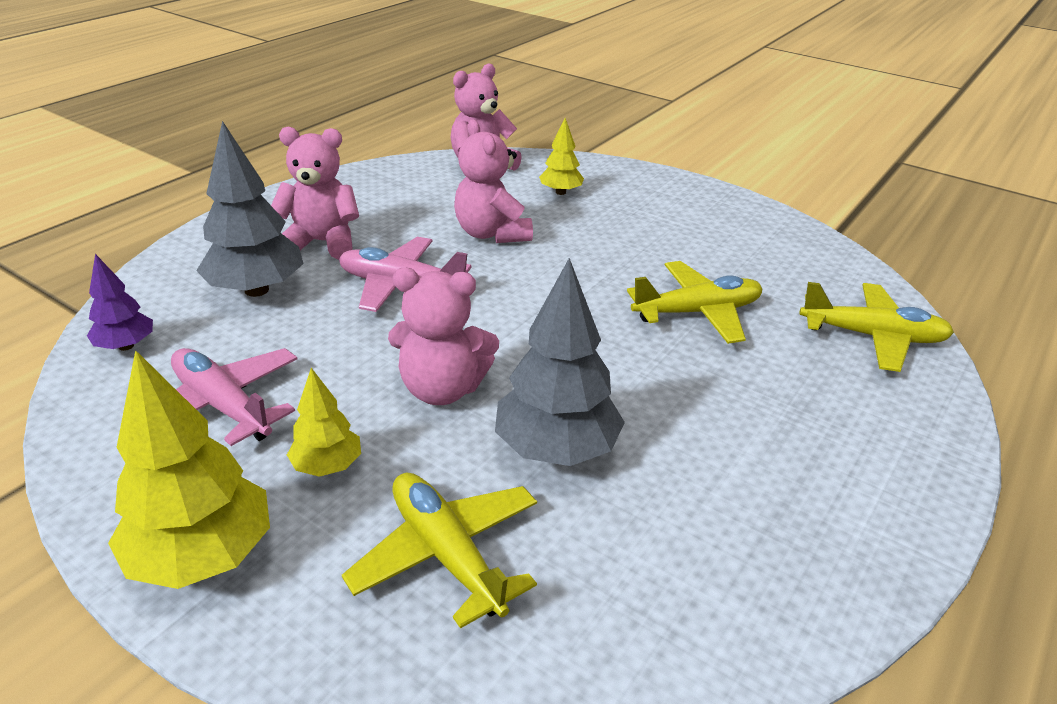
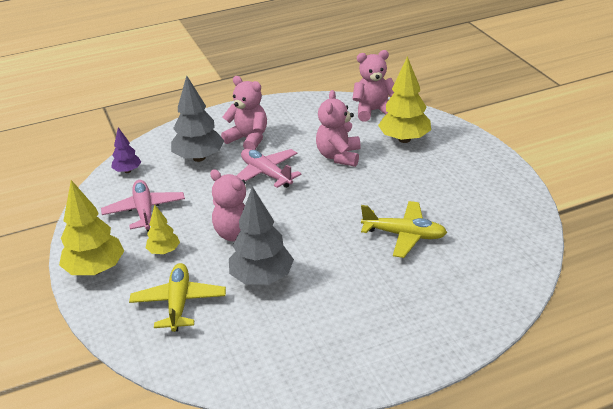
camera: 35 degrees right, 0 degrees up
(560, 192) = (404, 139): yellow tree -> yellow tree, size x1.82
(872, 337) = (492, 281): yellow plane -> none

